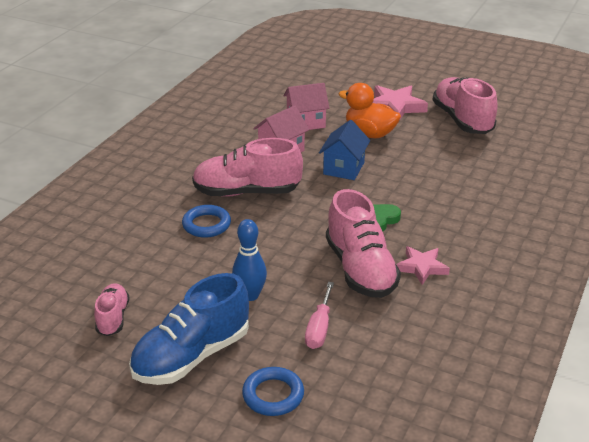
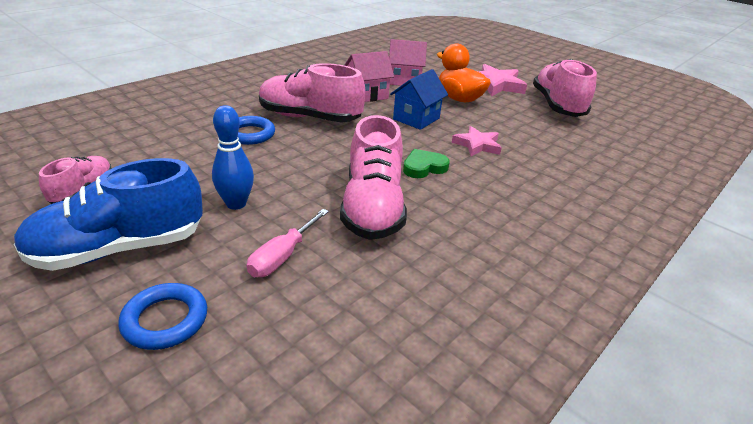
camera: 15 degrees right, 0 degrees up
(421, 267) = (443, 222): pink star -> pink star (477, 145)

